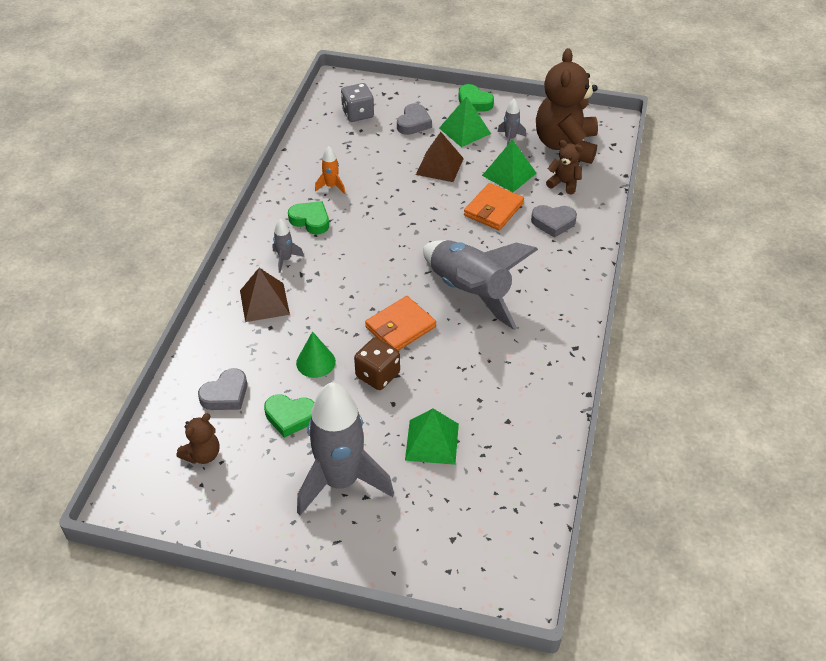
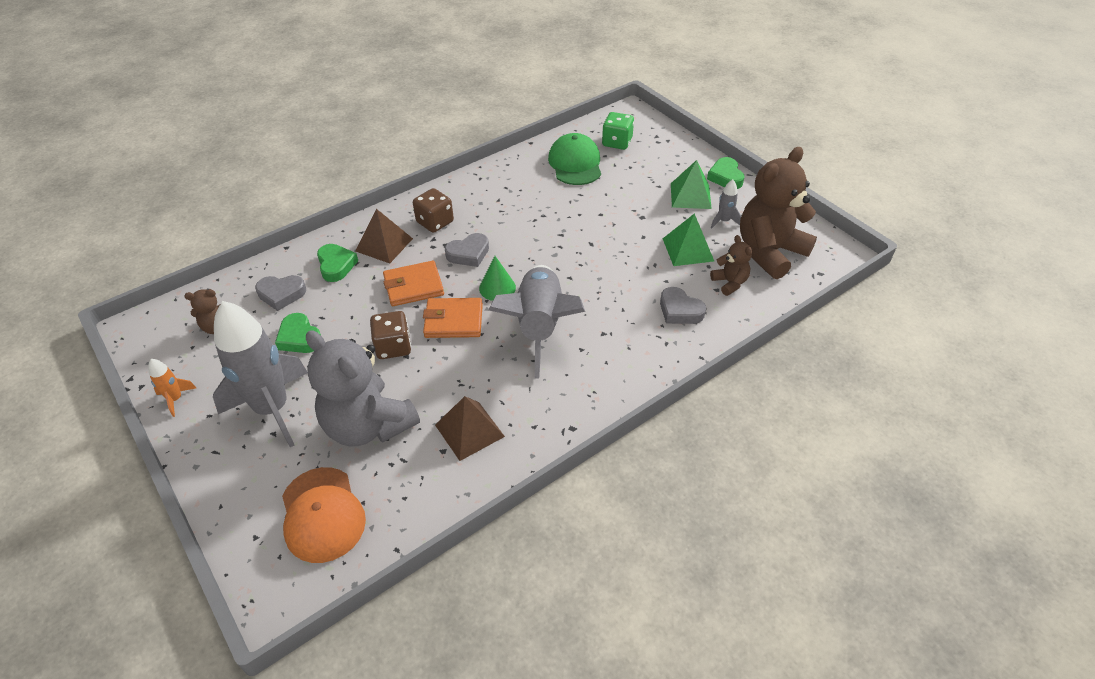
camera: 40 degrees right, 0 degrees up
(285, 259) = (435, 222): grey rocket -> brown dice
(310, 220) = (486, 203): green heart -> green heart (336, 265)
(315, 362) = (364, 309): green cone -> green cone (497, 287)
(331, 186) = (531, 186): orange rocket -> orange rocket (175, 399)
(344, 149) = (575, 163): none -> green cap
(358, 114) = (617, 142): grey dice -> green dice
(413, 123) = (654, 170): grey heart -> grey heart (468, 254)
(432, 441) = (368, 425): green pyramid -> grey teddy bear
(439, 166) = (635, 213): brown pyramid -> brown pyramid (469, 430)
(477, 521) = (322, 514): none -> orange cap
(493, 209) = (639, 271): orange wallet -> orange wallet (413, 286)

